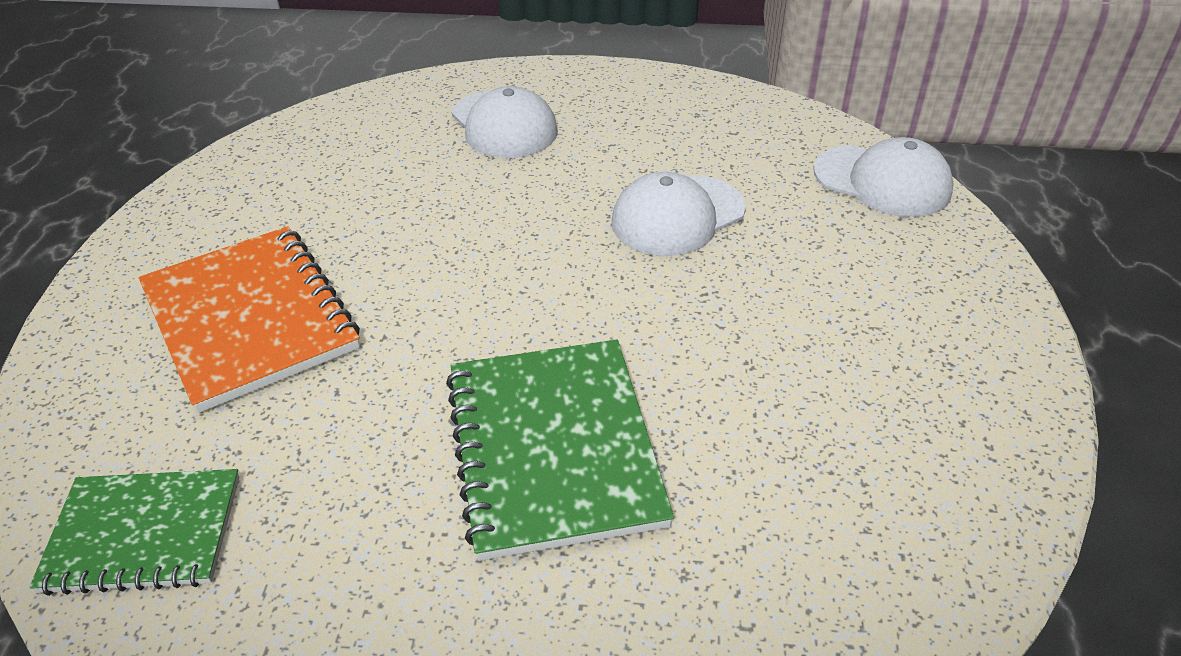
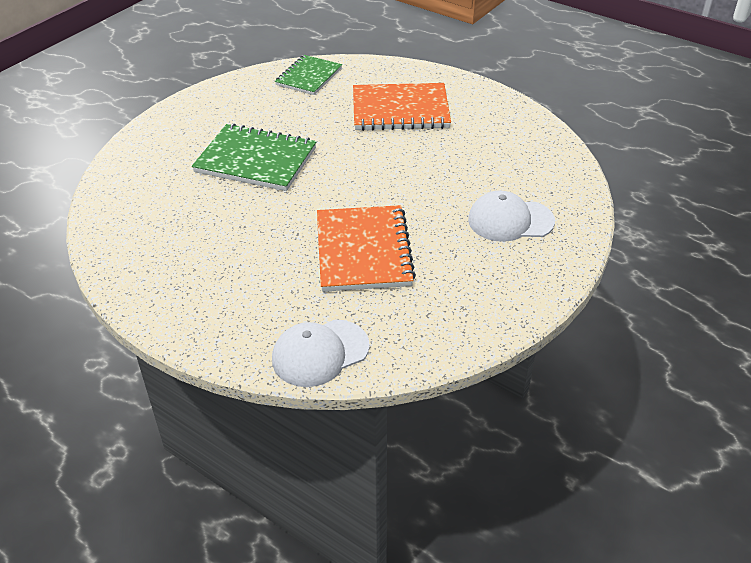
camera: 120 degrees right, 0 degrees up
(677, 216) = (363, 251): white cap -> orange notebook

